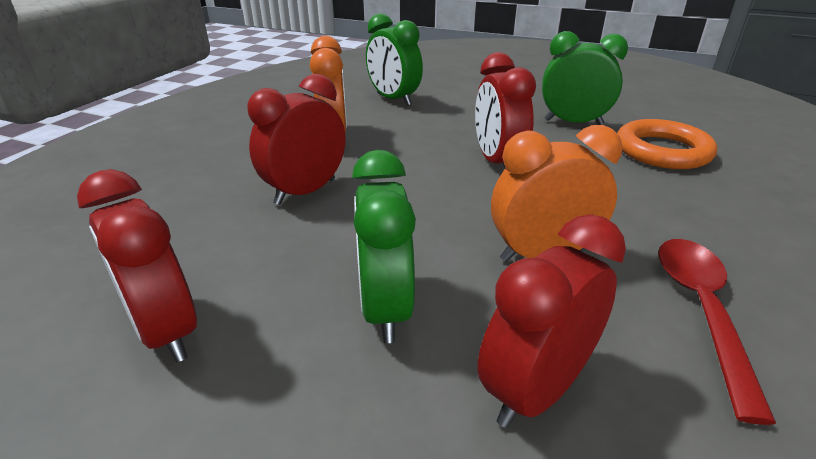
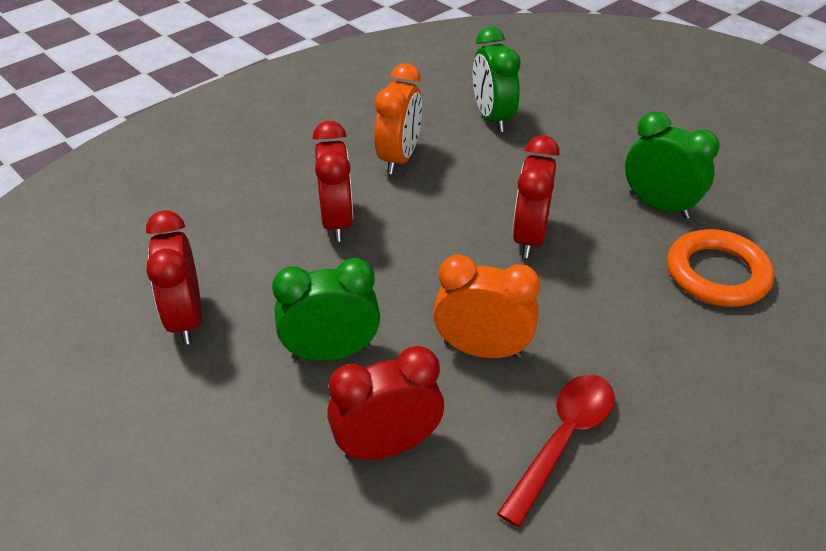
camera: 25 degrees right, 10 degrees up
(305, 192) = (337, 222): red clock -> red clock turned 105 degrees clockwise
(385, 308) = (331, 352): green clock -> green clock turned 60 degrees clockwise

